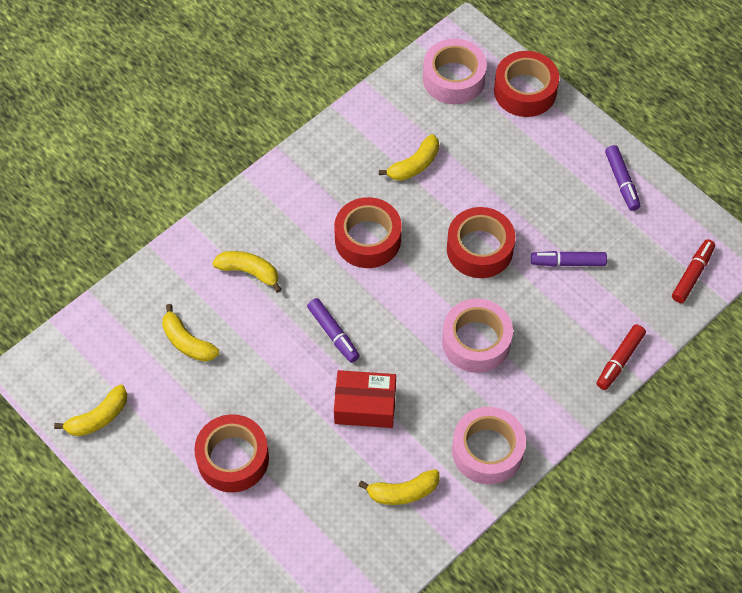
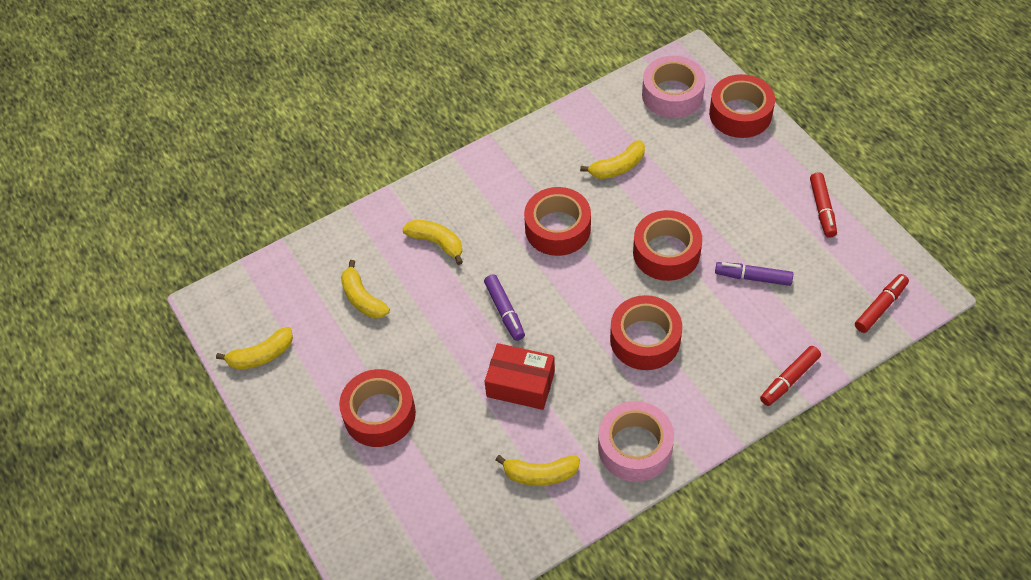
camera: 15 degrees right, 5 degrees down
(476, 341) = (645, 339): pink tape -> red tape
(621, 182) = (822, 209): purple marker -> red marker

